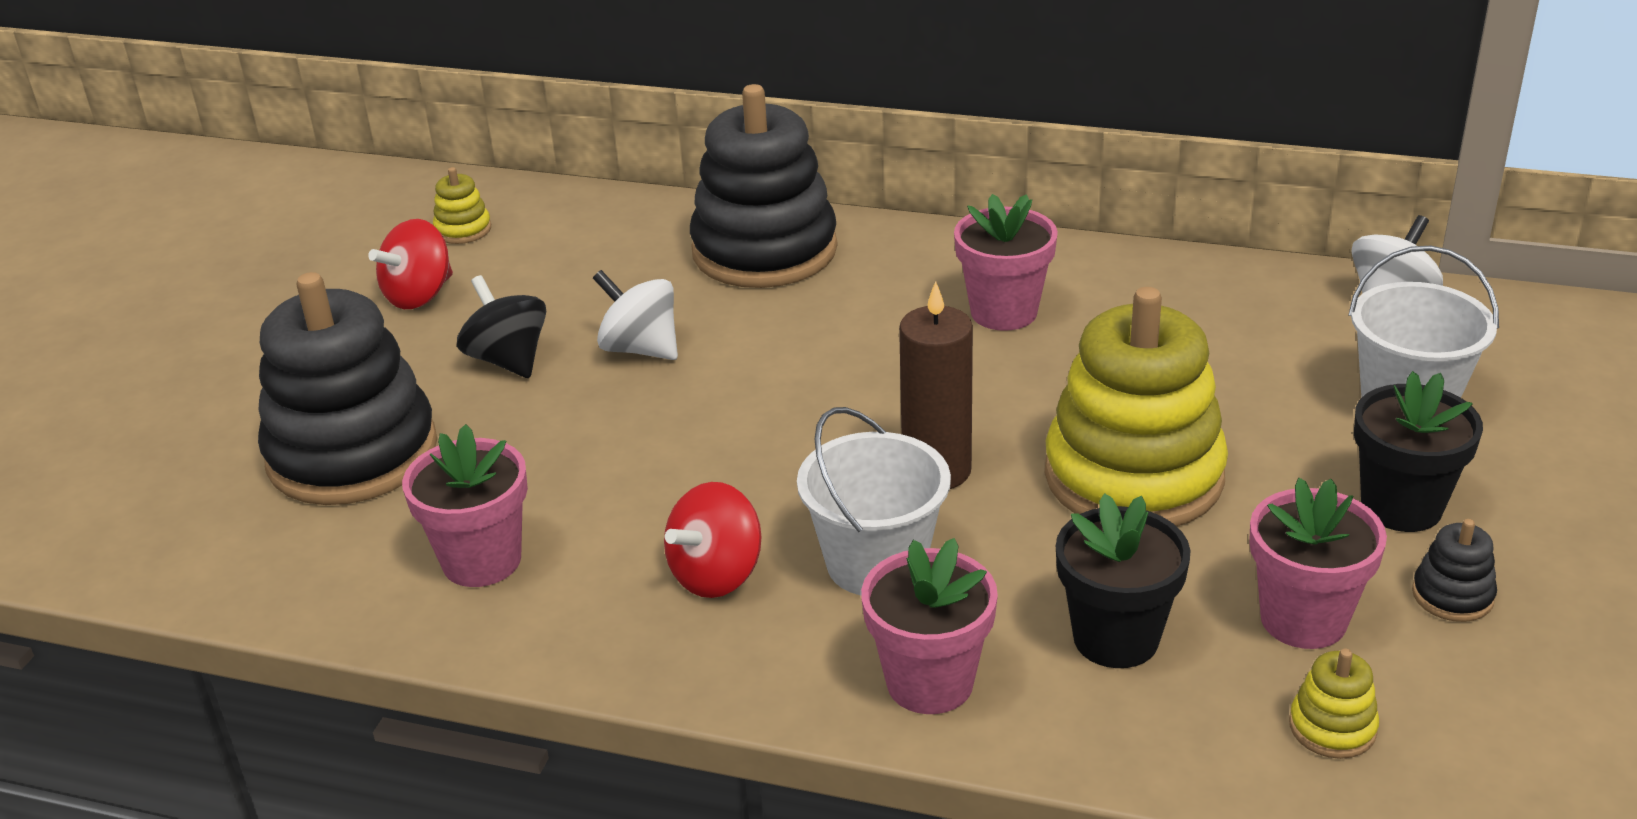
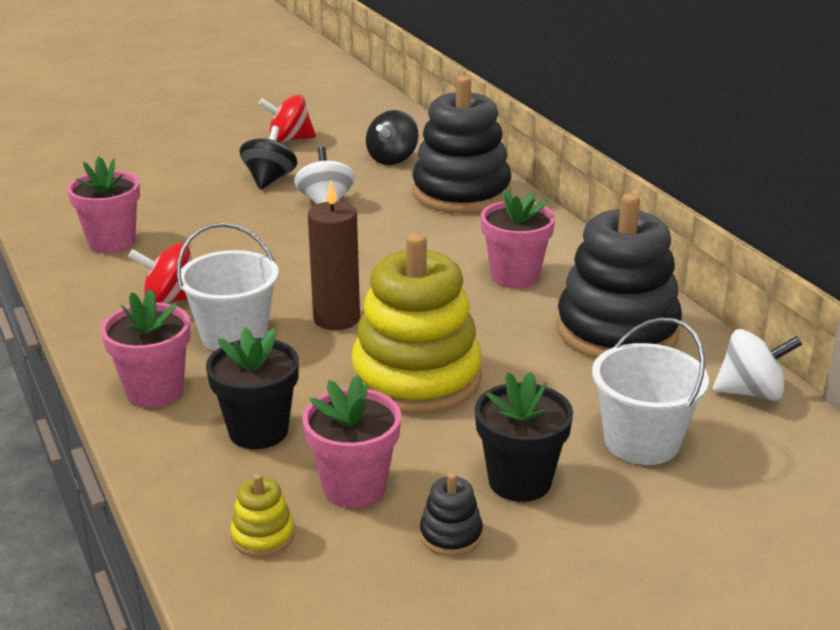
camera: 45 degrees right, 5 degrees down
(352, 453) = (151, 182): black stacking toy -> black stacking toy (617, 331)
(463, 230) = (356, 124): yellow stacking toy -> none
(602, 252) = (392, 159): none -> black spinning top

